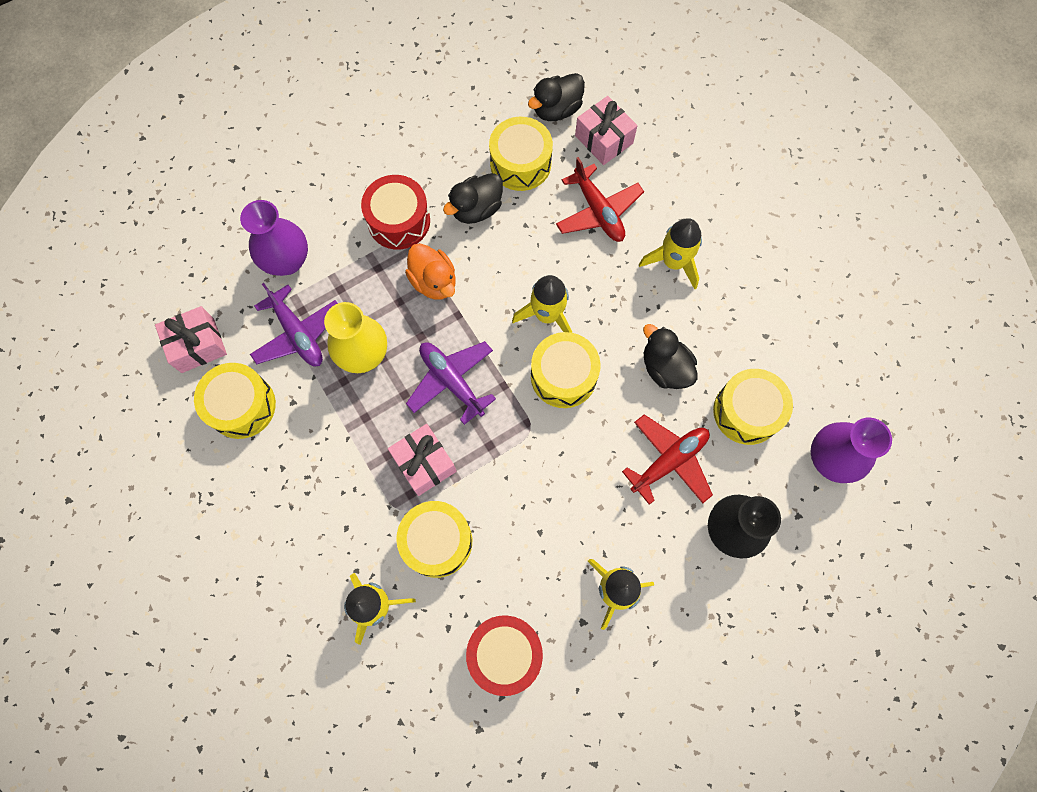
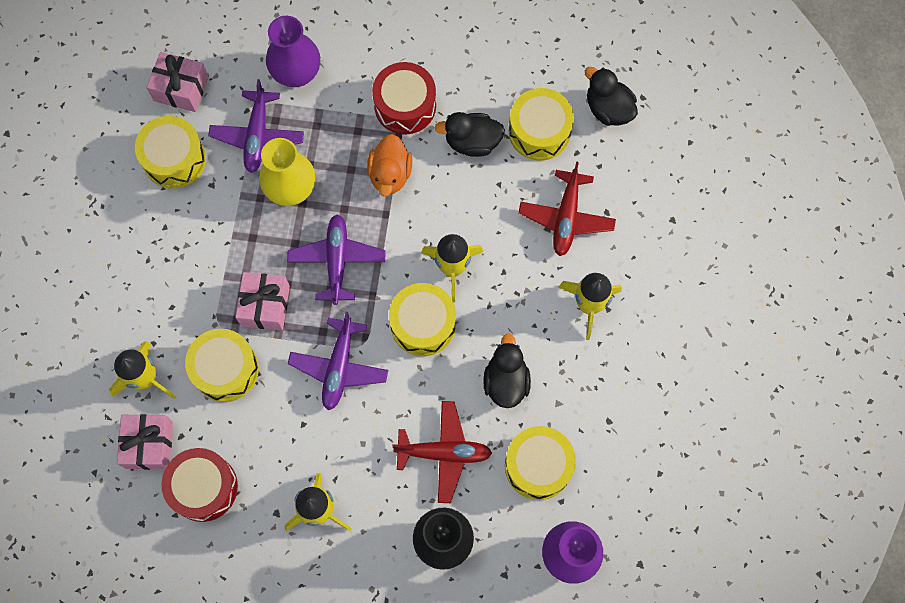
camera: 40 degrees right, 0 degrees up
(528, 463) = (339, 367): none -> purple plane
(556, 110) = (608, 109): black duck -> black duck turned 45 degrees clockwise
(604, 139) = (624, 163): pink gift -> pink gift (149, 445)

